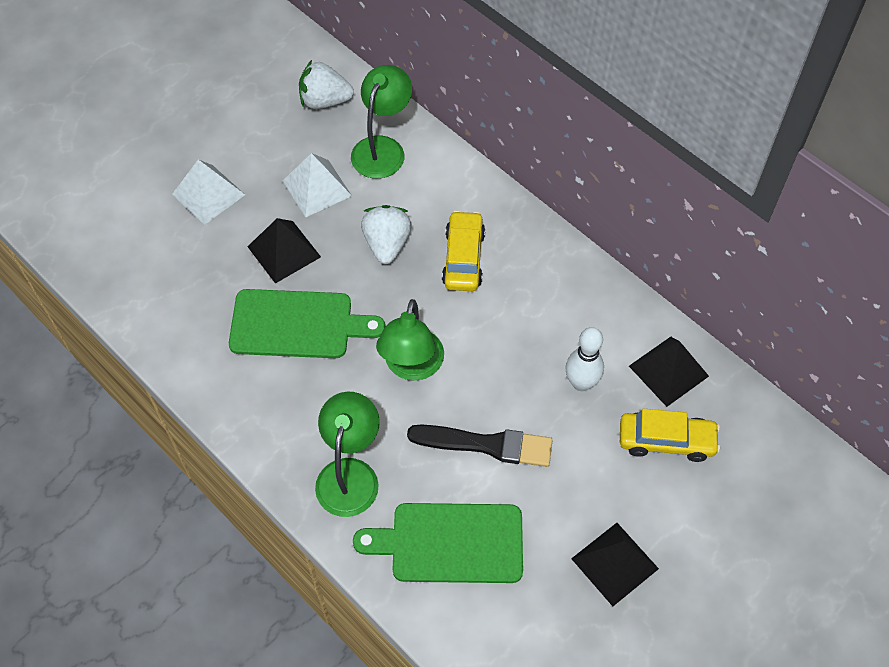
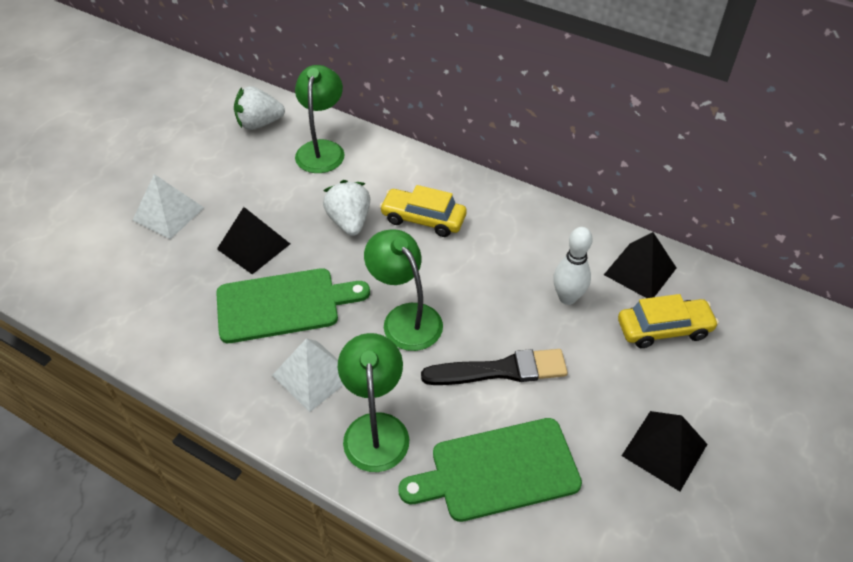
camera: 15 degrees left, 10 degrees down
(317, 188) = (271, 190): white pyramid -> white pyramid (313, 375)
(411, 367) = (405, 318): green lamp -> green lamp turned 150 degrees clockwise
(463, 258) = (423, 219): yellow car -> yellow car turned 60 degrees counterclockwise

